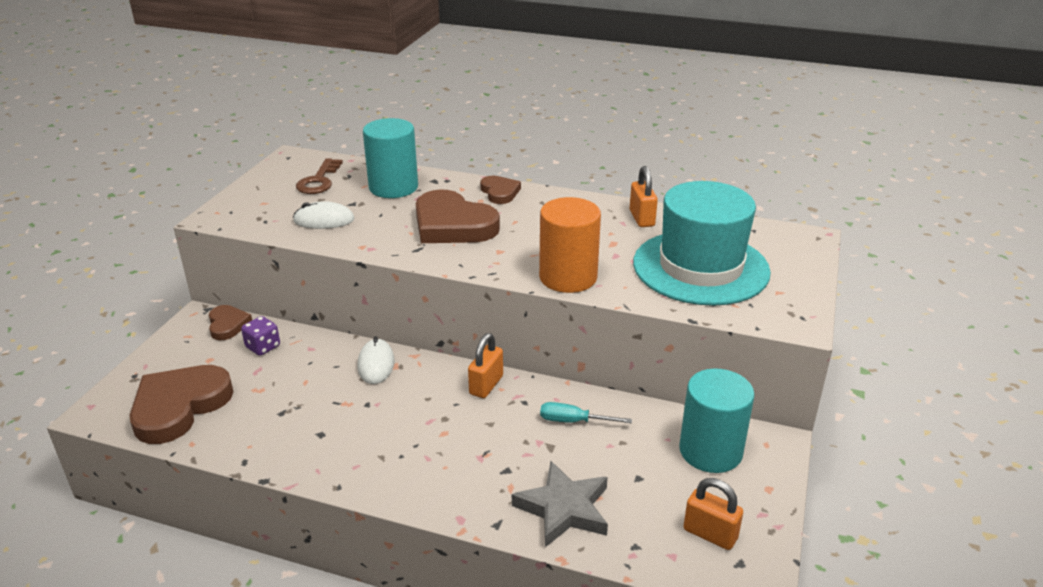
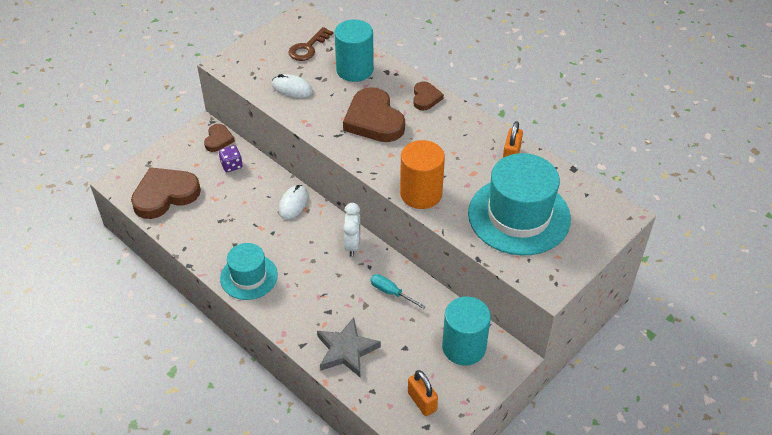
camera: 25 degrees right, 15 degrees up
(365, 465) = (249, 277): none -> turquoise hat
(486, 385) = (352, 245): orange padlock -> white clock

